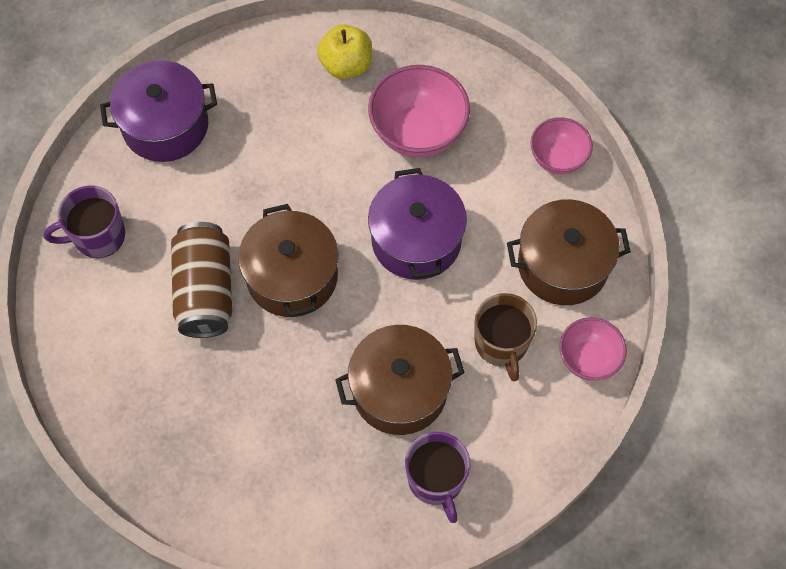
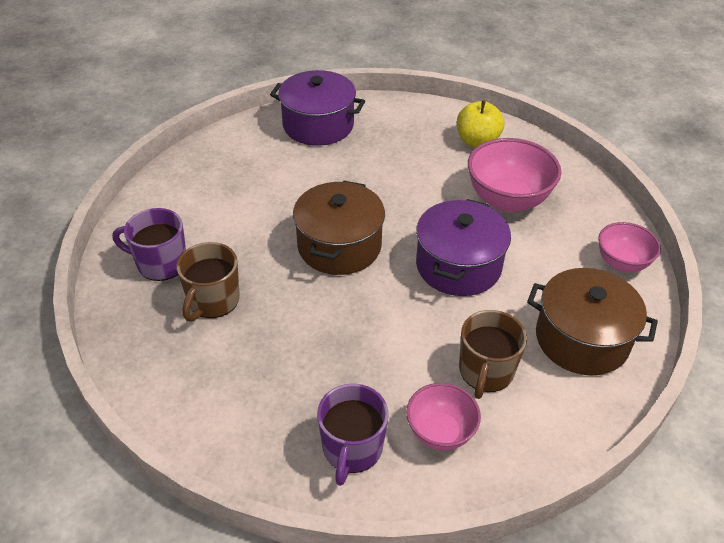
camera: 30 degrees right, 20 degrees down
(98, 236) = (219, 164): purple mug -> purple mug (160, 263)
(205, 290) = (267, 226): brown can -> none
(215, 404) = (213, 300): none -> brown mug
(399, 390) = (369, 362): brown pot -> none
(588, 359) = (564, 423): pink bowl -> pink bowl (440, 432)

